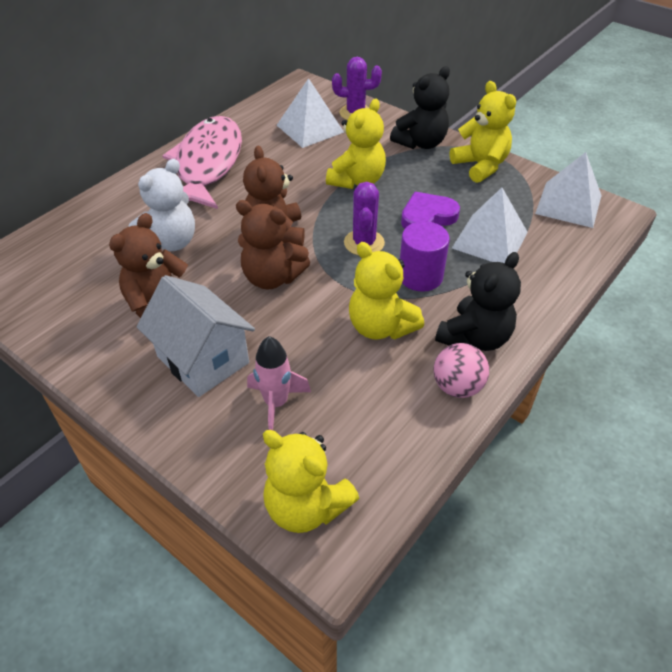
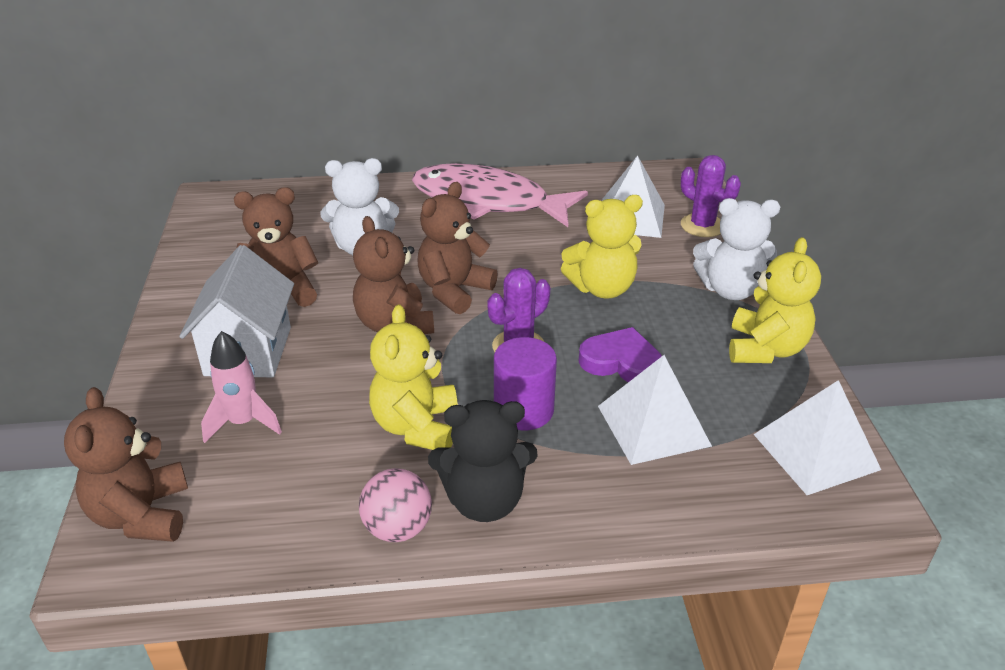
camera: 45 degrees right, 10 degrees down
(207, 164) = (488, 202): pink fish -> pink fish turned 120 degrees counterclockwise
(306, 506) = (142, 515): yellow teddy bear -> brown teddy bear
(421, 143) = (730, 290): black teddy bear -> white teddy bear

